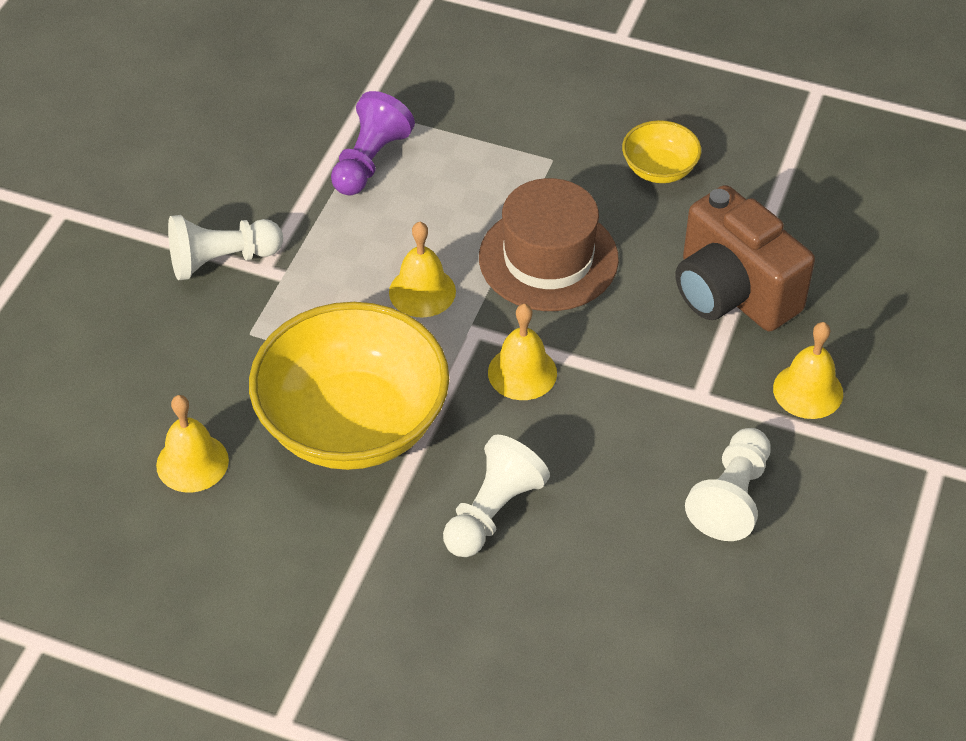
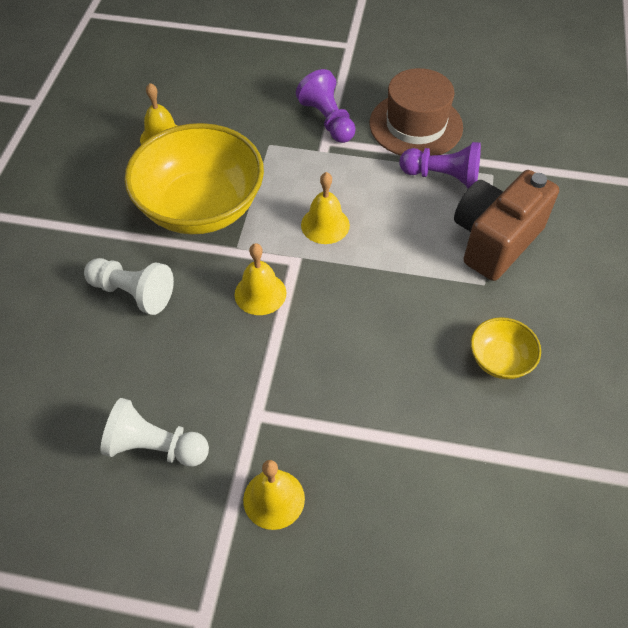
camera: 80 degrees right, 5 degrees up
(222, 260) = (327, 120): white pawn -> purple pawn
(548, 258) = (377, 295): brown hat -> brown hat (416, 125)
(732, 293) = (373, 429): brown camera -> brown camera (495, 240)

